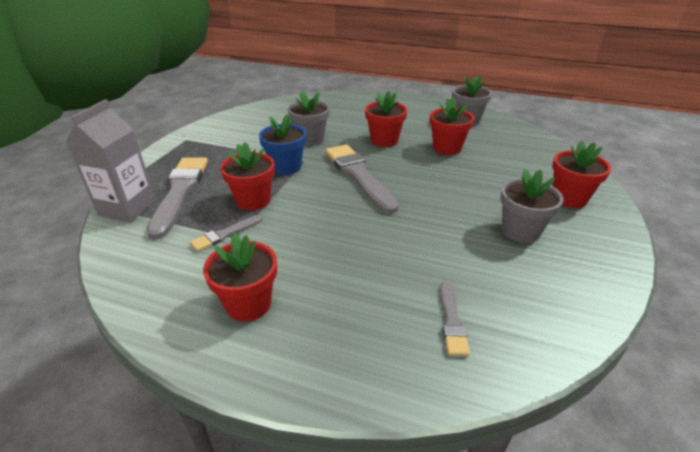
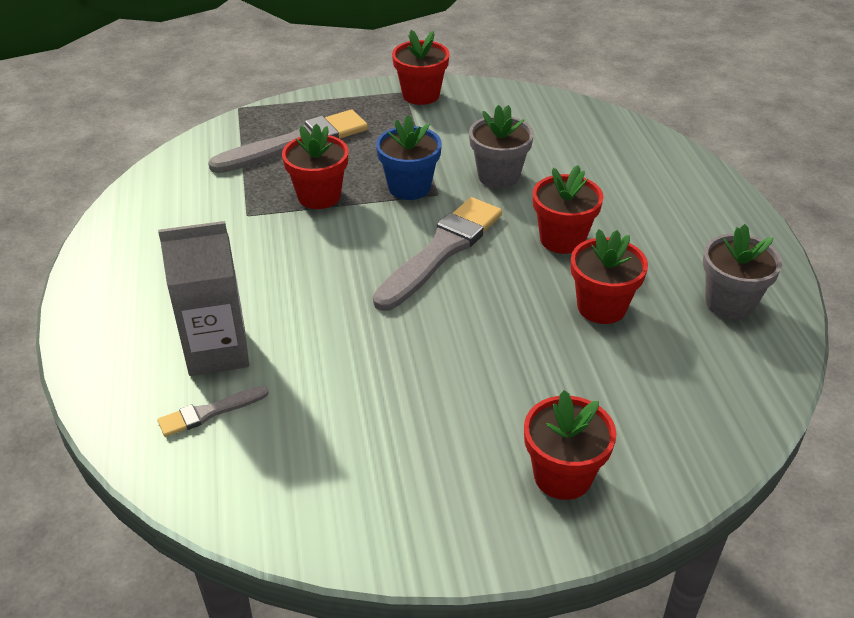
camera: 60 degrees right, 5 degrees up
(127, 208) = (245, 129): grey carton -> grey carton (217, 351)
(225, 234) = (247, 206): grey brush -> none
(248, 304) = (156, 267): red flower pot -> red flower pot (421, 95)
(520, 231) = (425, 436): grey flower pot -> none

